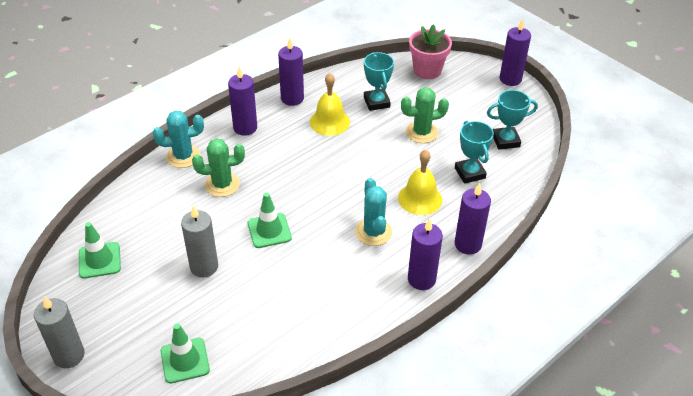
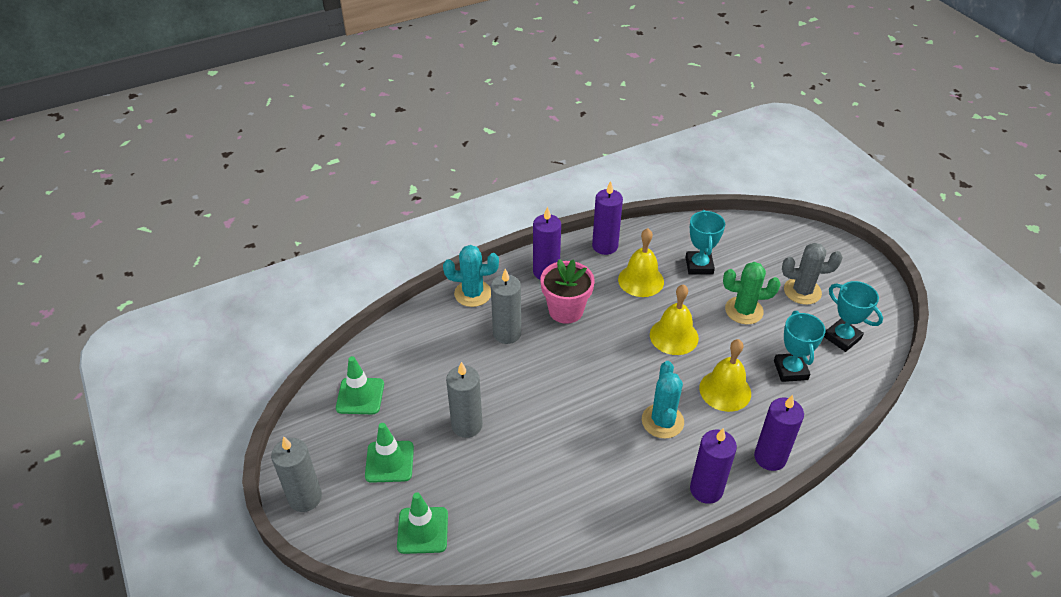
camera: 15 degrees right, 0 degrees up
(222, 184) = (507, 333): green cactus -> grey candle
(269, 230) = (546, 397): green traffic cone -> green traffic cone (389, 462)
(368, 162) = (674, 336): none -> yellow bell
(427, 70) = (766, 237): pink flower pot -> pink flower pot (566, 310)
(466, 109) = (802, 291): none -> grey cactus
(505, 141) = (842, 338): turquoise trophy -> turquoise trophy turned 45 degrees clockwise
(510, 79) = (863, 262): purple candle -> none

